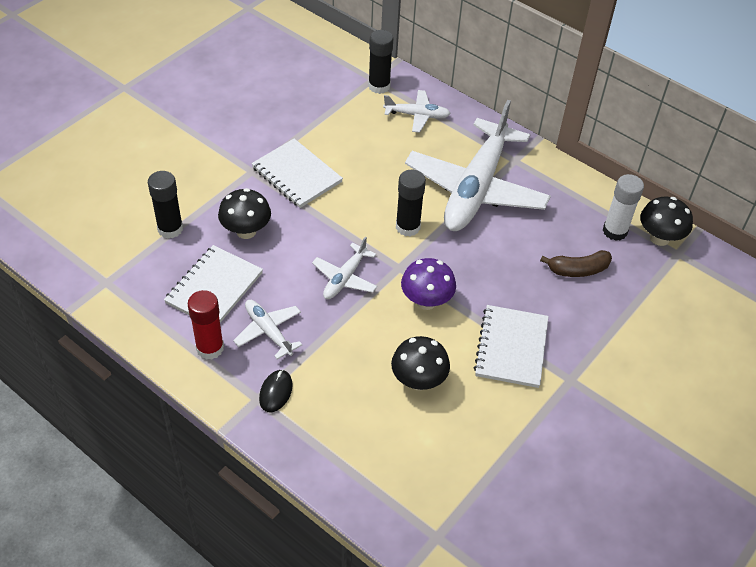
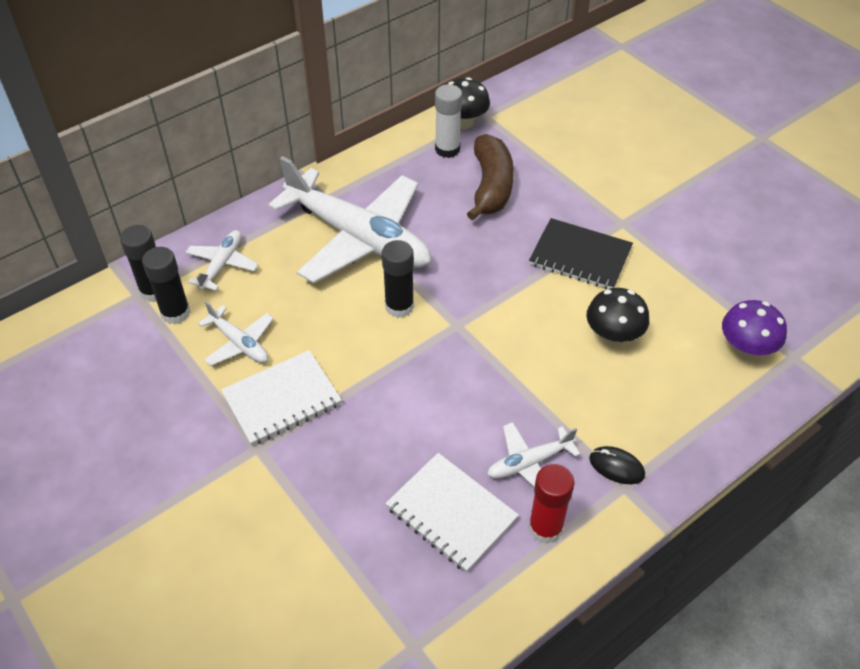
camera: 75 degrees left, 0 degrees up
(170, 229) = (336, 556): black glue stick -> black glue stick (175, 313)
(246, 231) = (363, 467): black mushroom -> none
(345, 278) = (463, 376): white plane -> white plane (239, 343)
(426, 301) = (509, 310): purple mushroom -> purple mushroom (745, 349)
(511, 347) = (580, 256): white notebook -> black notebook
(578, 270) = (491, 186): brown banana -> brown banana, size x1.58

